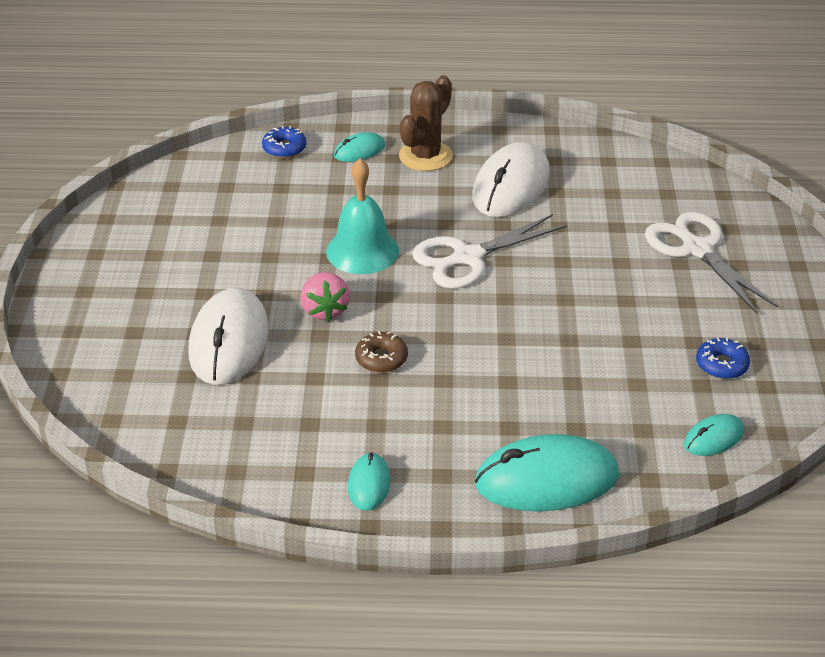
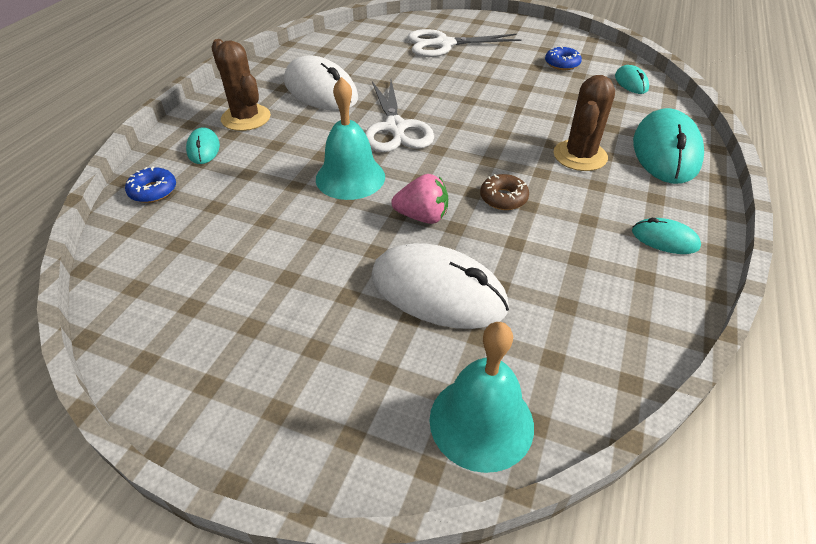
camera: 70 degrees left, 5 degrees up
(104, 391) = (481, 422): none -> turquoise bell
(494, 406) = (580, 156): none -> brown cactus

